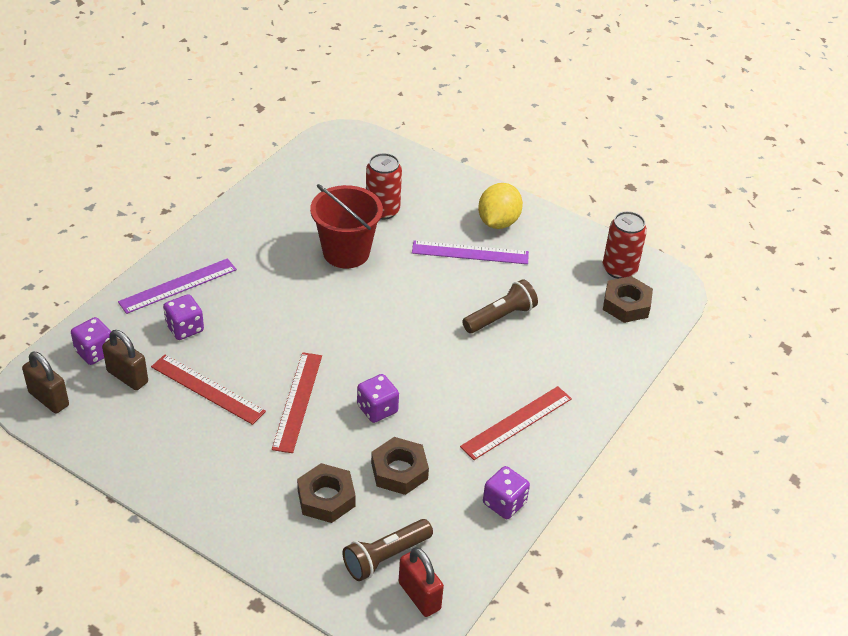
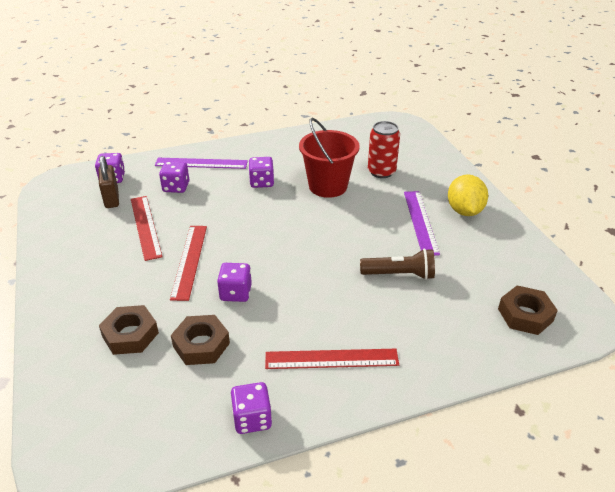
camera: 40 degrees right, 5 degrees down
(49, 399) = (58, 191): brown padlock -> none
(272, 279) = (261, 182): none -> purple dice
(298, 401) = (189, 261): red ruler -> red ruler turned 45 degrees counterclockwise
(385, 557) = (117, 404): brown flashlight -> none
(419, 596) = (103, 452): red padlock -> none
(470, 253) = (420, 222): purple ruler -> purple ruler turned 45 degrees clockwise
(498, 222) = (464, 211): yellow lemon -> yellow lemon turned 60 degrees counterclockwise
(619, 269) = (543, 285): red can -> none

